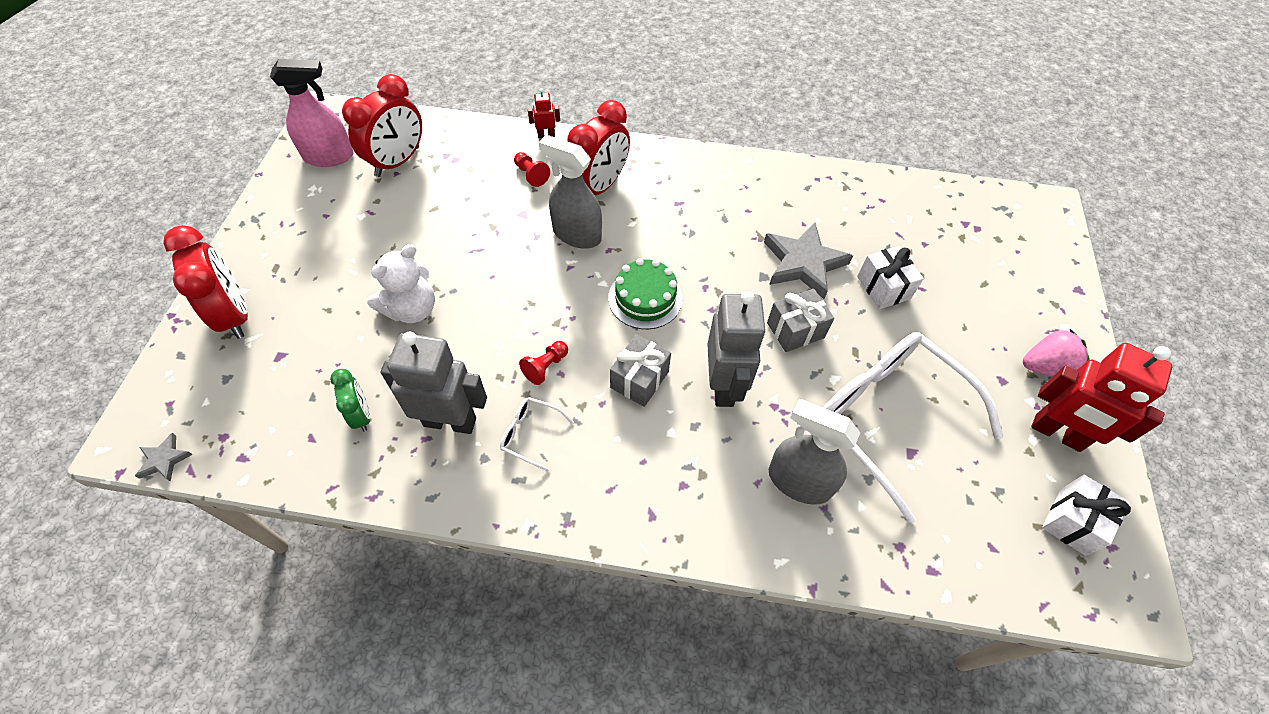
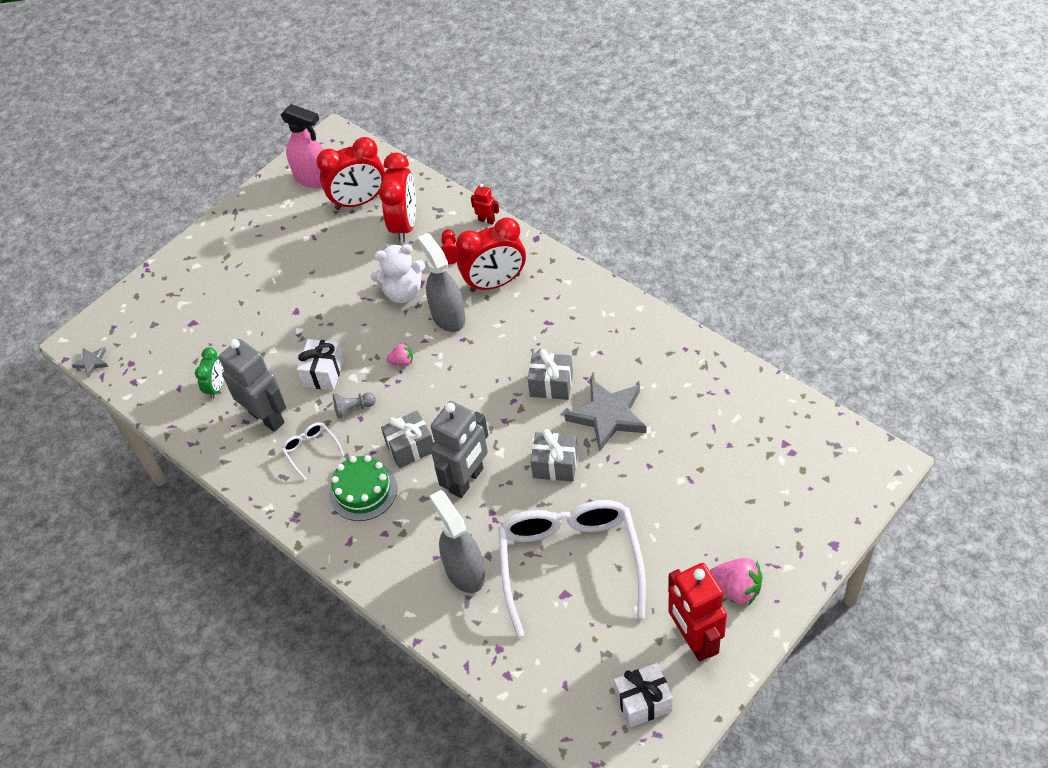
camera: 40 degrees right, 5 degrees down
(235, 315) = (183, 281): red clock -> red clock (405, 225)
(412, 309) = (294, 326): white teddy bear -> white teddy bear (403, 292)
(546, 367) = (353, 408): red pawn -> grey pawn
(563, 297) = (402, 362): none -> pink strawberry
(645, 298) = (461, 389): green cake -> green cake (363, 491)
(729, 257) = (551, 385): none -> grey gift
(883, 288) = (657, 465): white gift -> white gift (323, 373)

